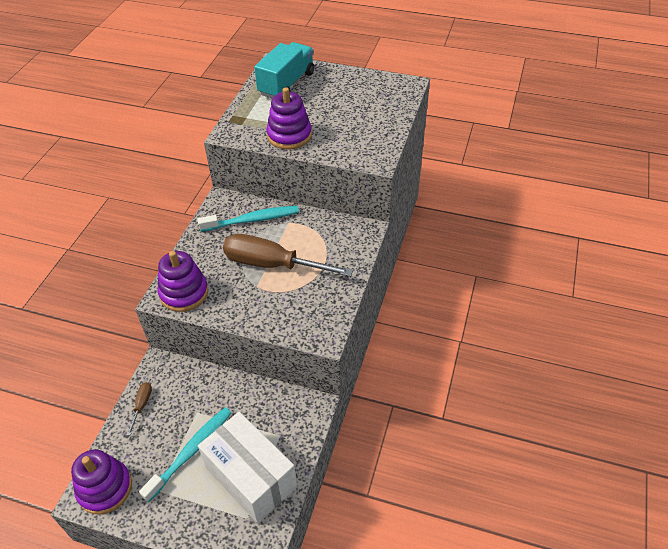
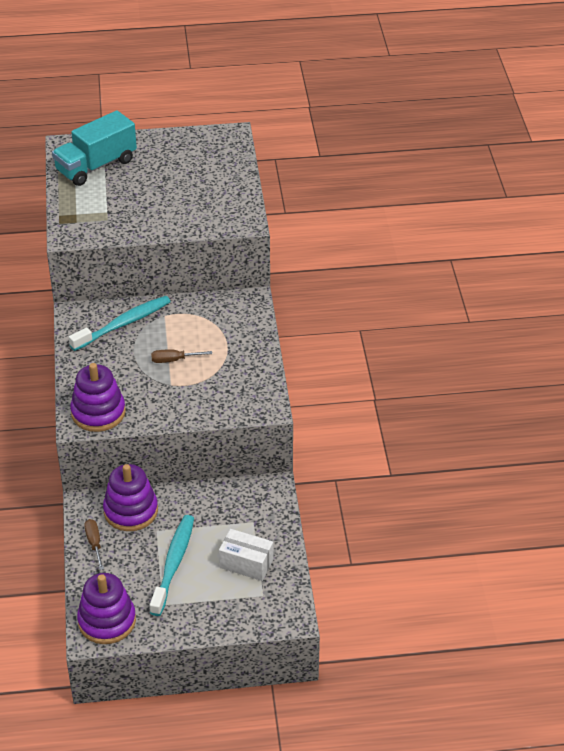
camera: 25 degrees left, 5 degrees down
(251, 477) = (246, 563): white box -> white box, size x0.55
(273, 264) = (174, 360): brown screwdriver -> brown screwdriver, size x0.41
(286, 84) = (96, 166): turquoise truck -> turquoise truck turned 135 degrees counterclockwise
(289, 136) = (137, 221): purple stacking toy -> purple stacking toy (131, 511)

